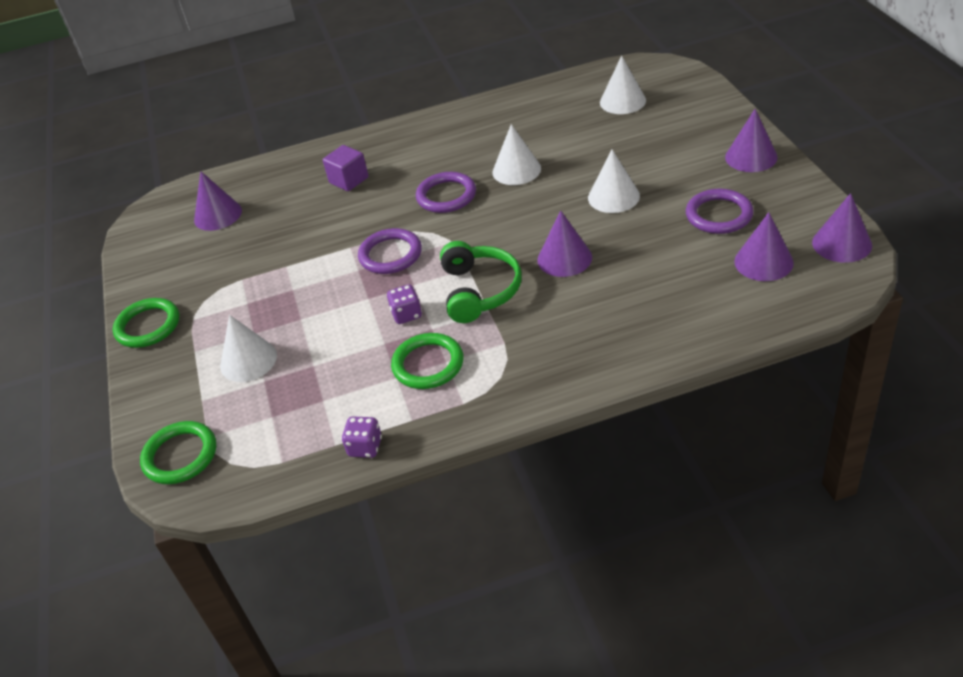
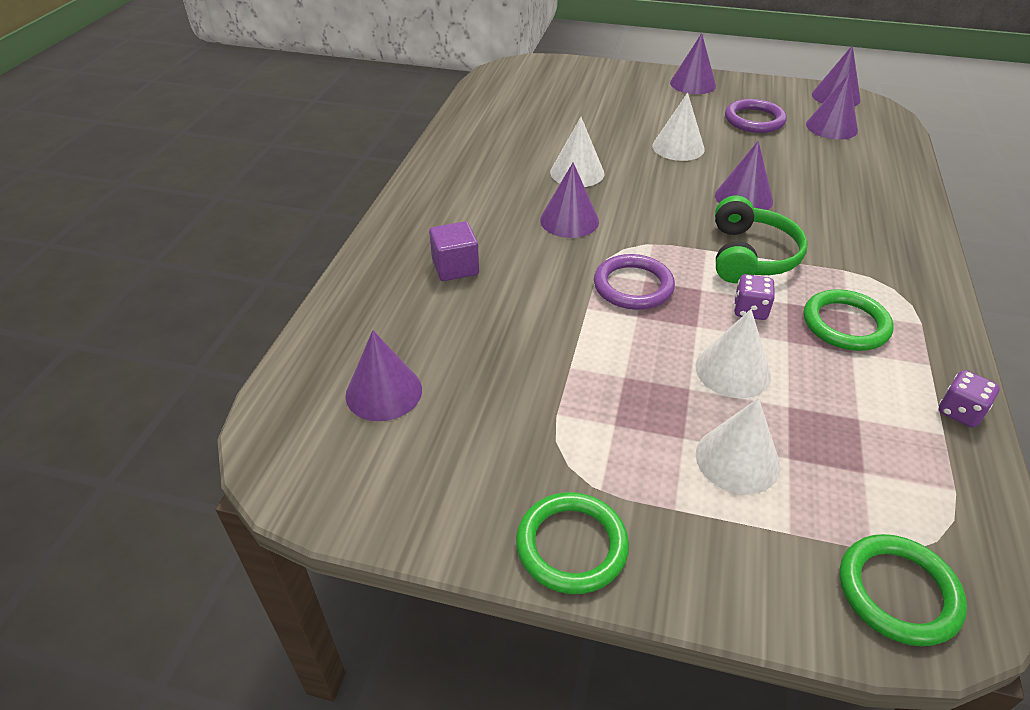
camera: 65 degrees left, 0 degrees up
(446, 196) = (569, 220): purple ring -> purple cone
(479, 291) = (750, 255): green headphones -> green headphones turned 75 degrees clockwise
(622, 101) = (542, 96): white cone -> white cone (732, 370)

